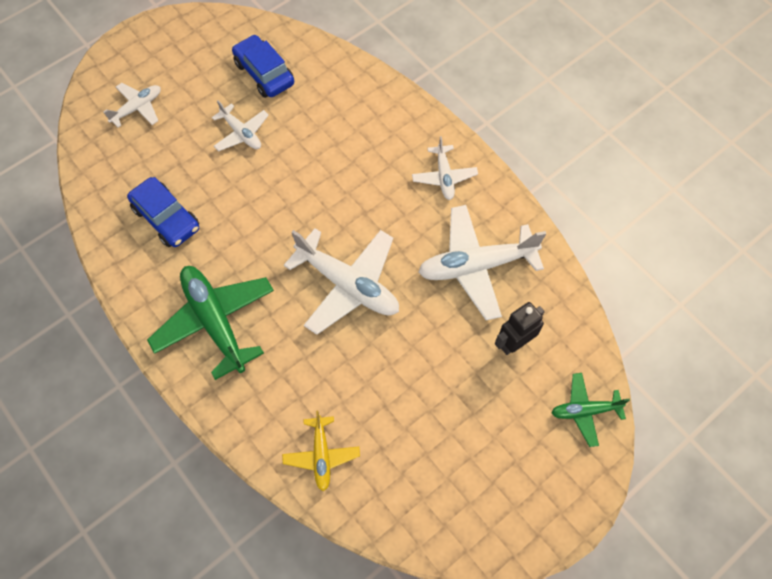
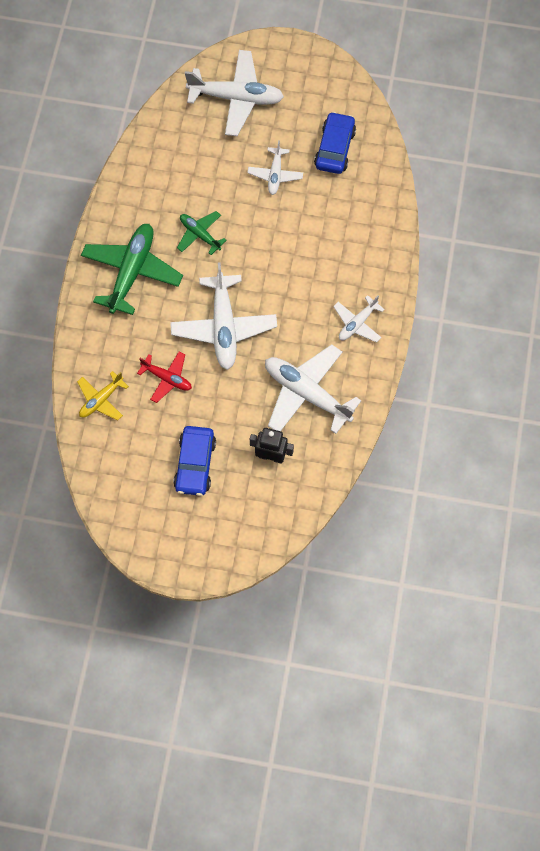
camera: 50 degrees right, 5 degrees up
(137, 108) = (236, 98): white plane -> white plane, size x1.83
(166, 218) = (175, 185): blue car -> blue car (195, 464)
(354, 375) = (167, 378): none -> red plane
(585, 411) = (260, 532): green plane -> green plane (200, 235)

